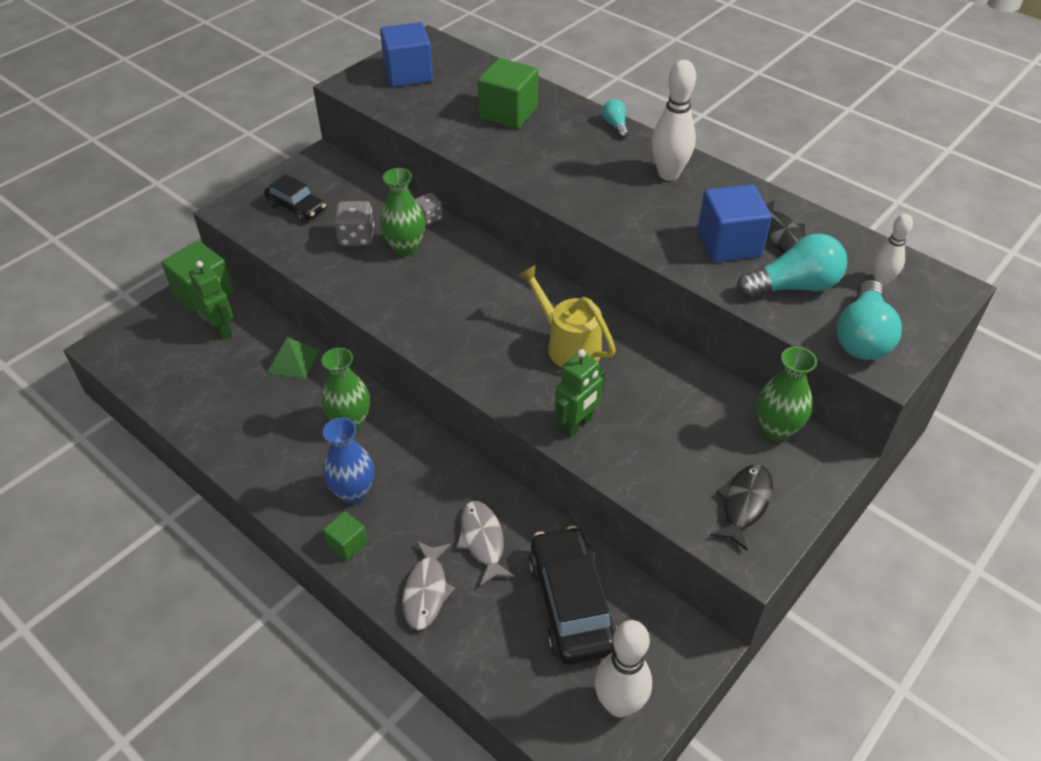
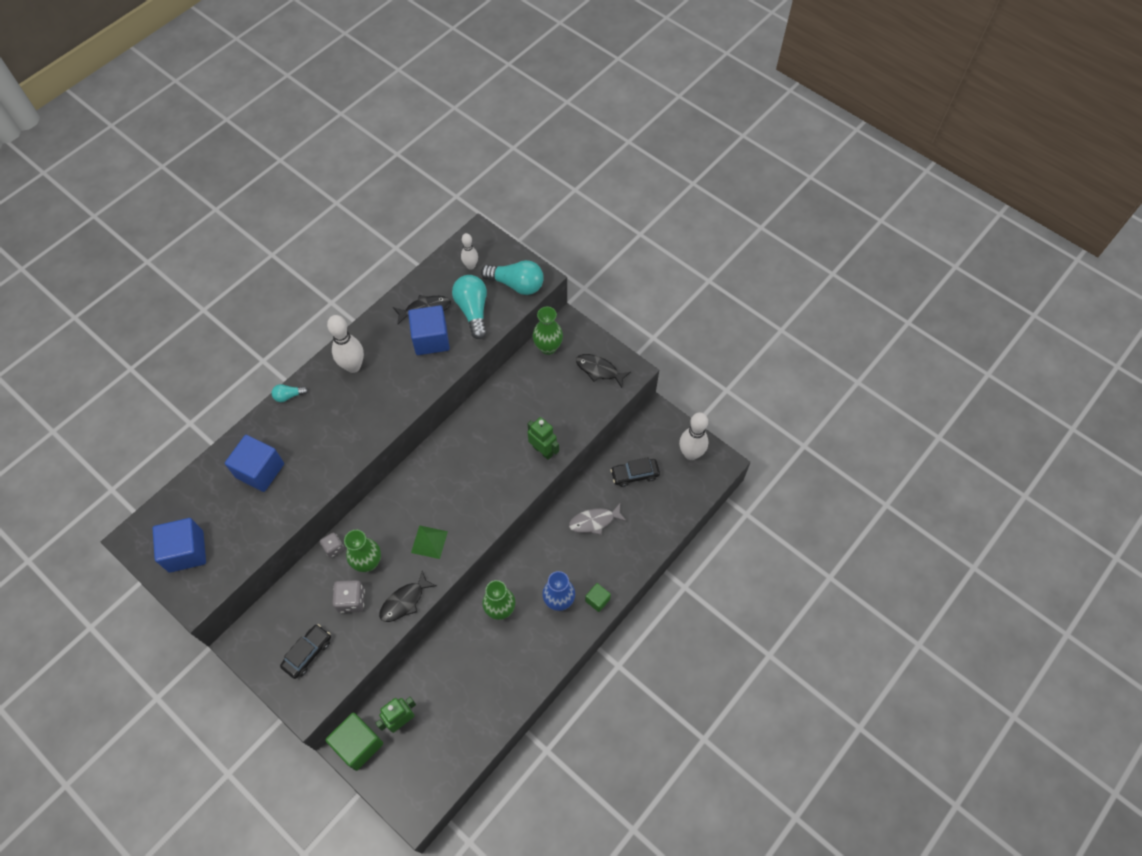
camera: 90 degrees left, 15 degrees up
(293, 361) = (439, 658): green pyramid -> green pyramid (429, 542)
(347, 283) = (404, 601): none -> black fish
(426, 591) = (629, 551): grey fish -> none
(508, 113) = (260, 470): green cube -> blue cube
(568, 345) = (475, 453): yellow watering can -> none
(570, 604) = (635, 475): black car -> black car, size x0.60

